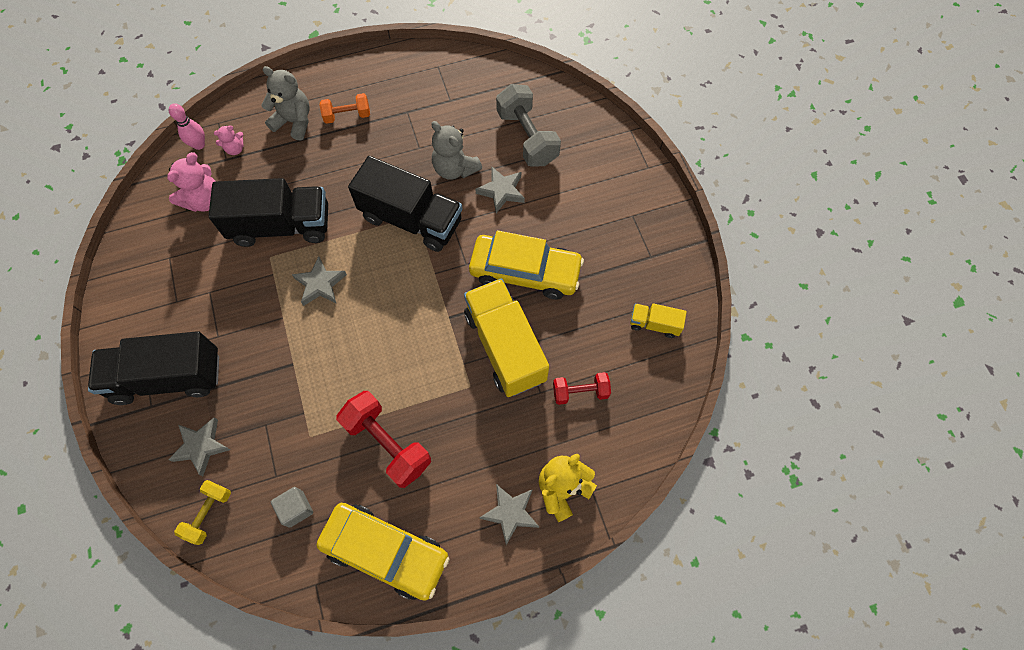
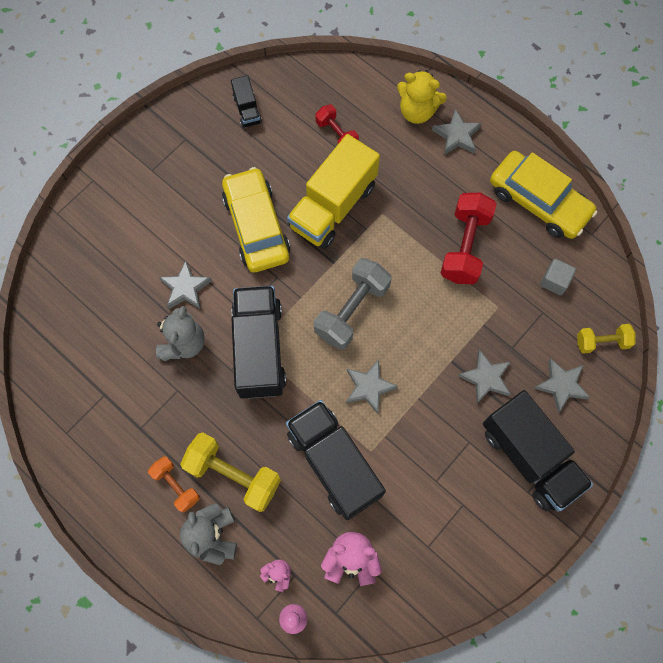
camera: 120 degrees left, 5 degrees up
(257, 383) = (486, 378): none -> grey star
(326, 154) = (233, 475): none -> yellow dumbbell
(385, 552) = (538, 201): yellow car -> yellow car turned 135 degrees clockwise
(527, 137) = (112, 298): grey dumbbell -> grey dumbbell (352, 310)
(654, 324) = (247, 109): yellow truck -> black truck

